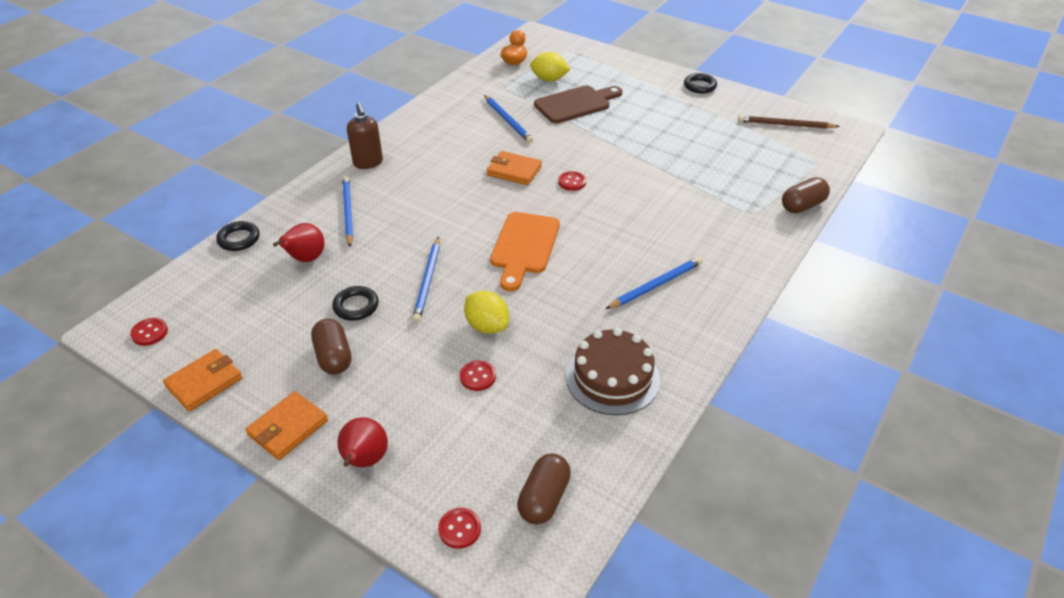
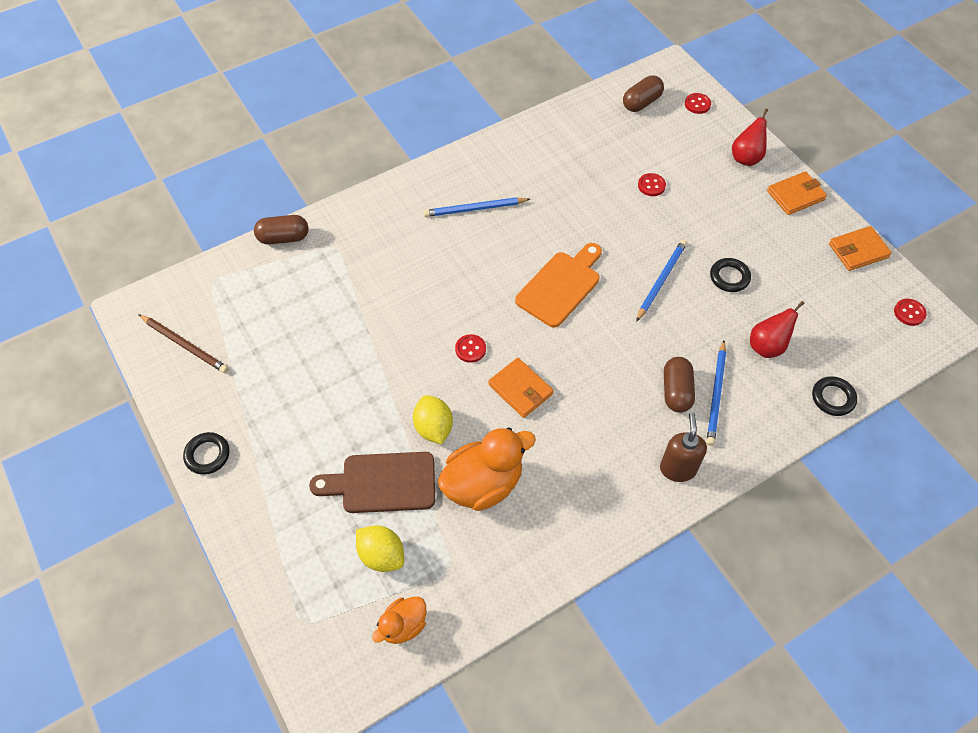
camera: 155 degrees left, 15 degrees up
(333, 357) = (755, 237): brown capsule -> brown capsule (676, 391)
(487, 326) = (628, 221): yellow lemon -> yellow lemon (433, 428)
(507, 120) = (483, 484): blue pencil -> orange duck
(612, 377) = (557, 153): brown cake -> none

